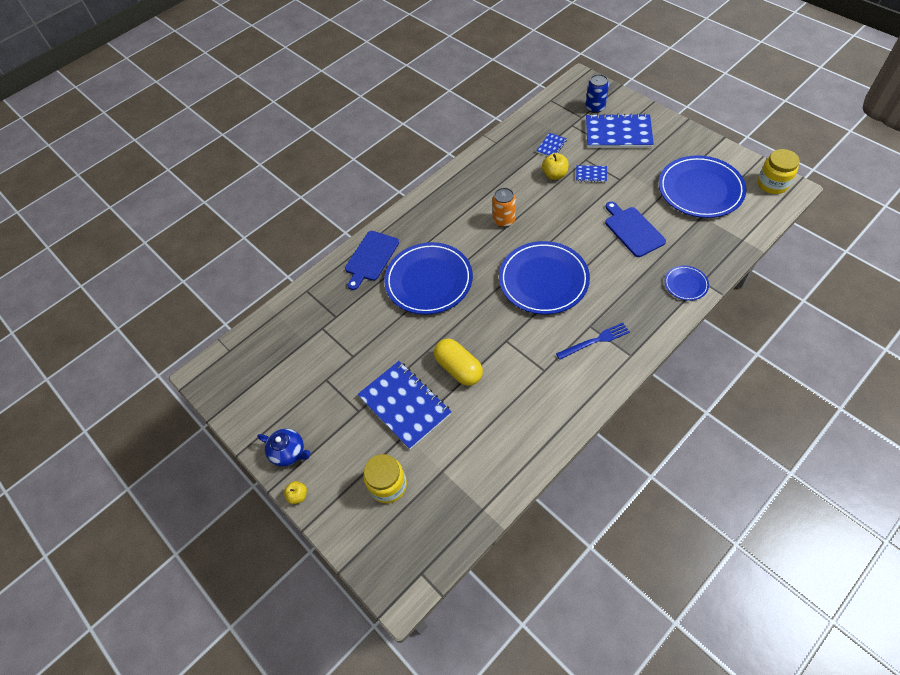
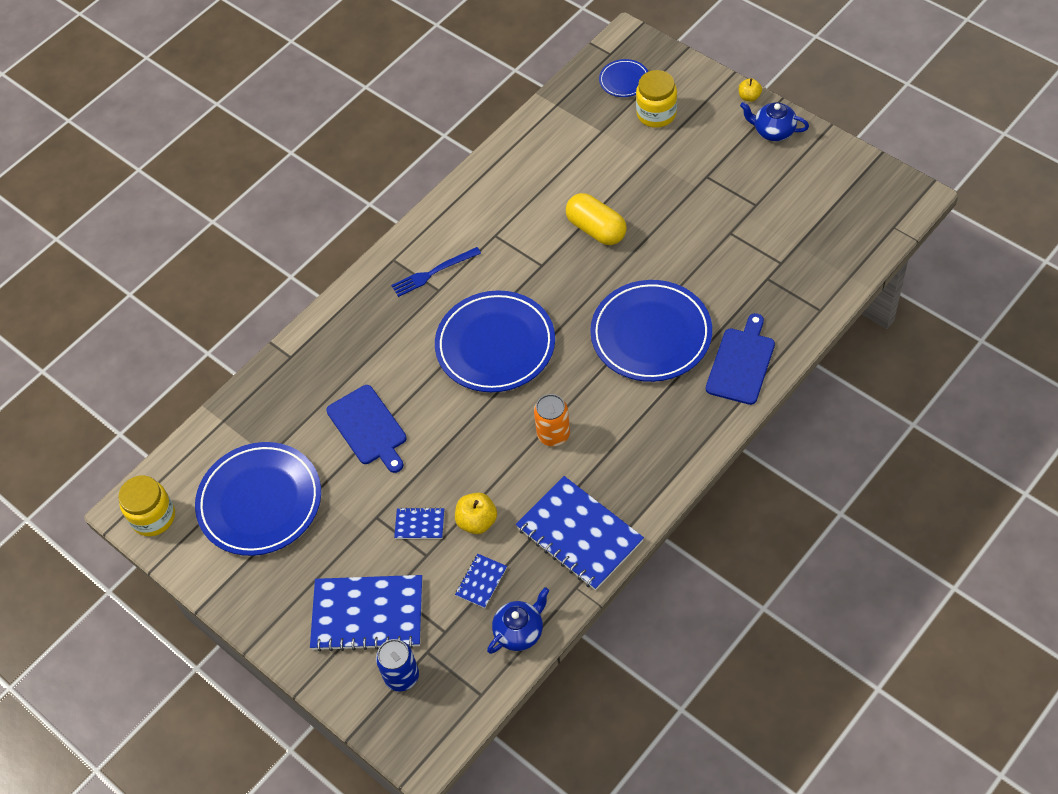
camera: 175 degrees right, 0 degrees up
(405, 405) = (654, 186): blue notebook -> blue notebook (579, 535)
(529, 124) = (520, 631): none -> blue teapot
(685, 284) = (312, 351): blue plate -> blue plate (624, 80)

